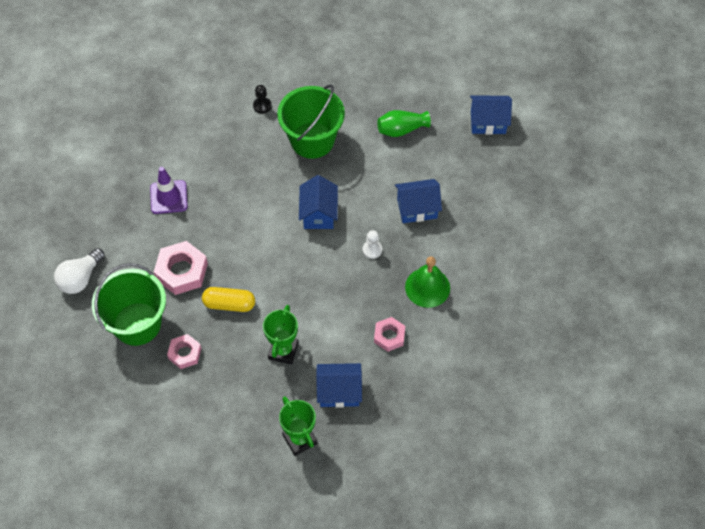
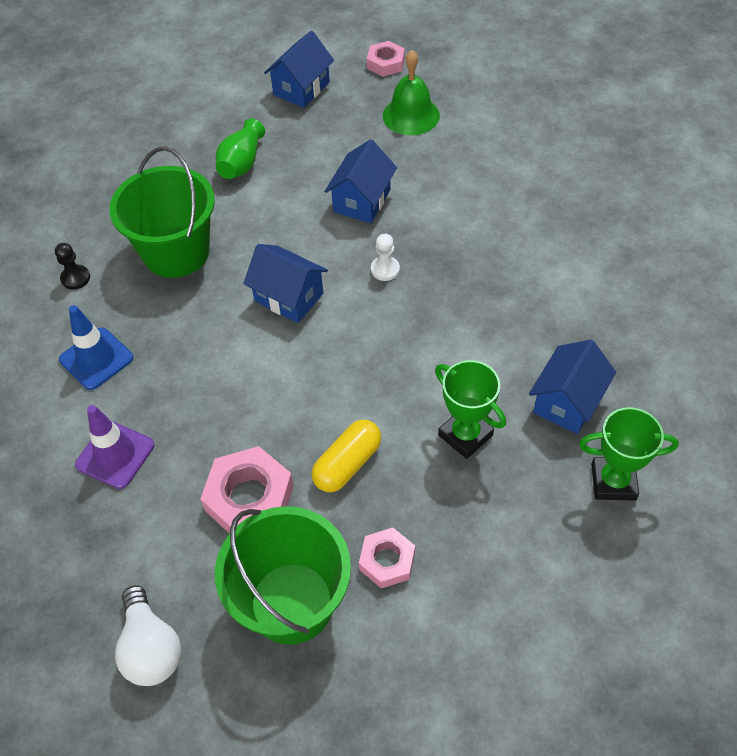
camera: 55 degrees left, 5 degrees down
(218, 150) = (96, 359): none -> blue traffic cone
(389, 336) = (520, 311): pink nut -> pink nut (385, 63)
(427, 287) = (477, 242): green bell -> green bell (411, 115)

